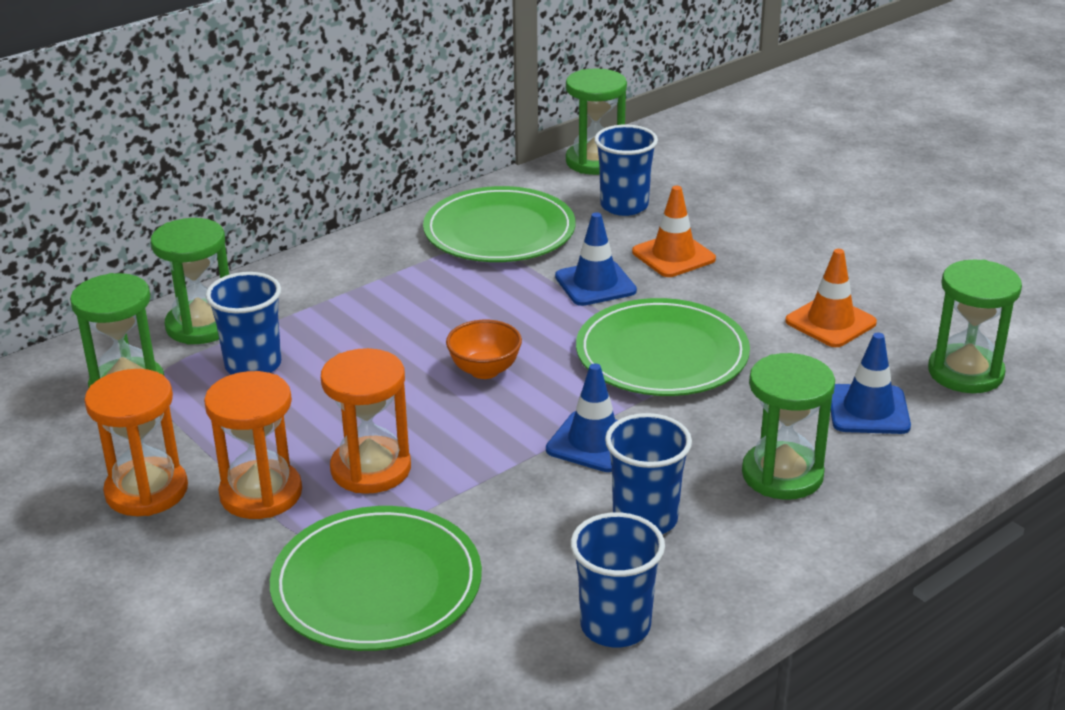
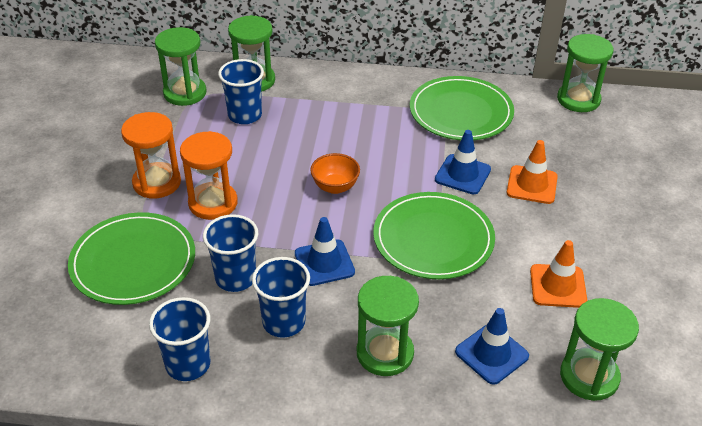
camera: 45 degrees right, 10 degrees up
(146, 491) = (121, 149): orange hourglass -> none
(624, 206) = (552, 137): blue cup -> blue cup (235, 278)

